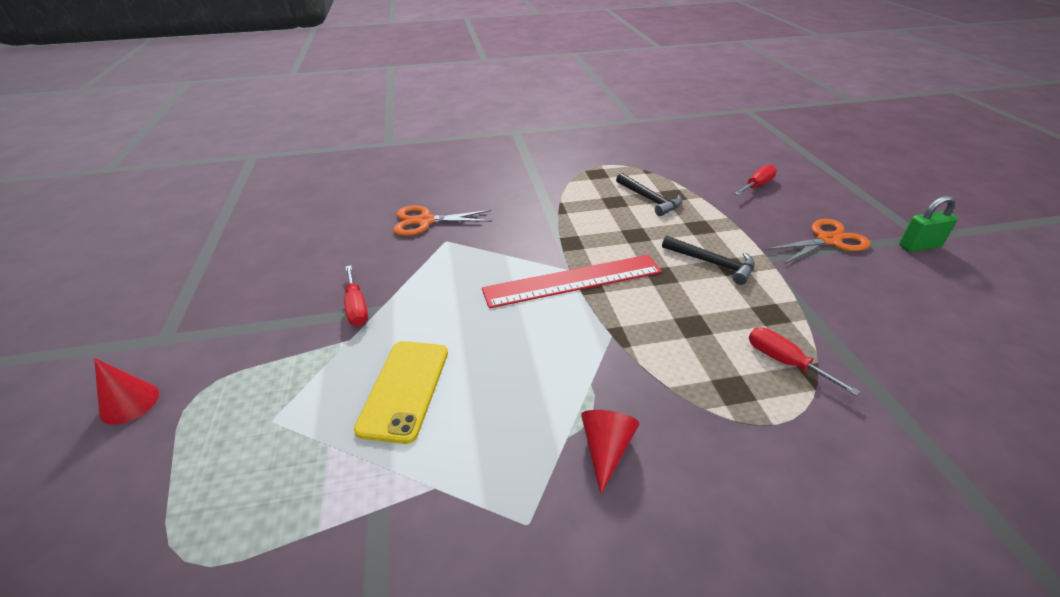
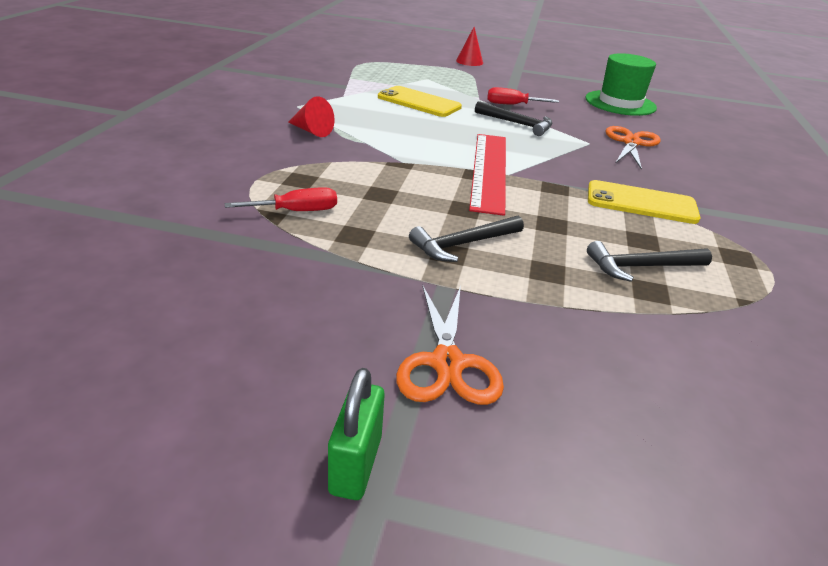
camera: 110 degrees right, 5 degrees down
(297, 238) = (620, 103): none -> green hat
(426, 290) = (517, 124): none -> black hammer
(555, 206) = (641, 203): none -> yellow phone
(757, 185) = (667, 398): red screwdriver -> none

